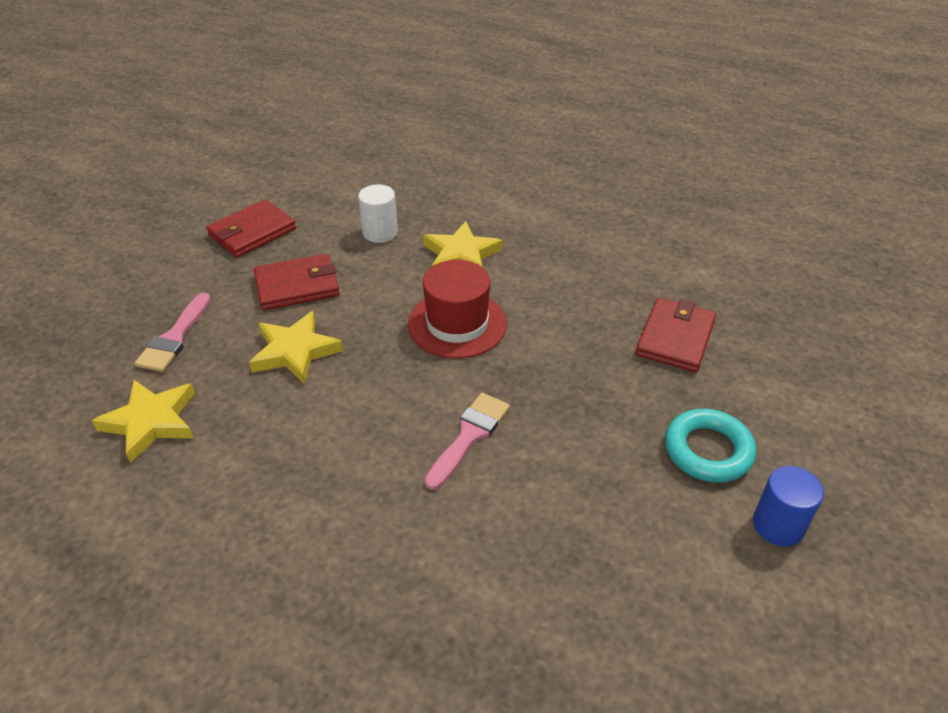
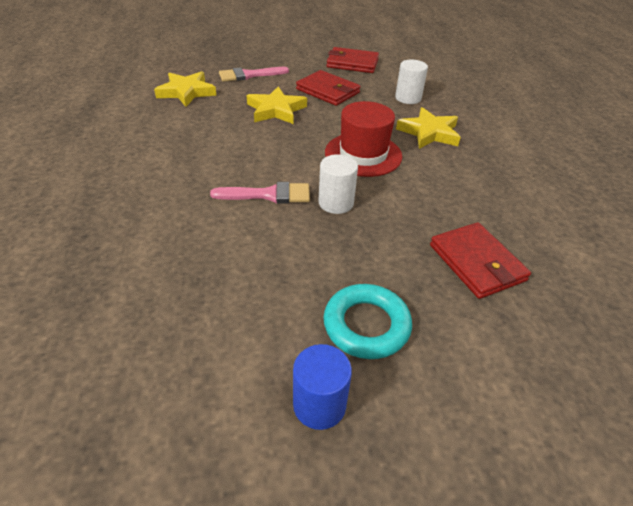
camera: 55 degrees right, 0 degrees up
(525, 387) = (336, 203): none -> white cylinder
(675, 338) = (477, 263): red wallet -> red wallet turned 75 degrees clockwise

